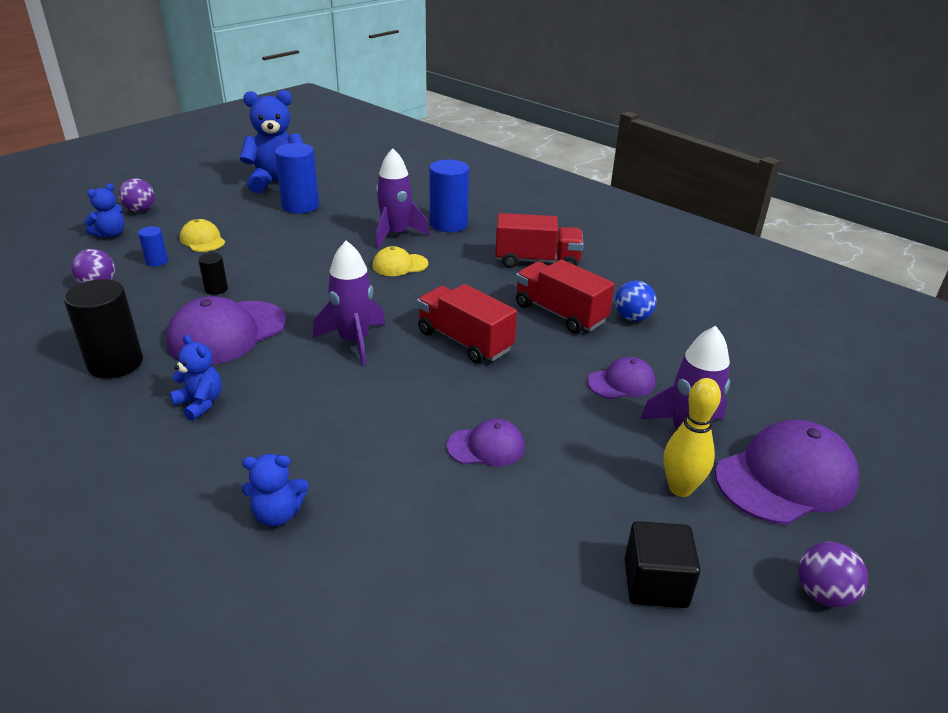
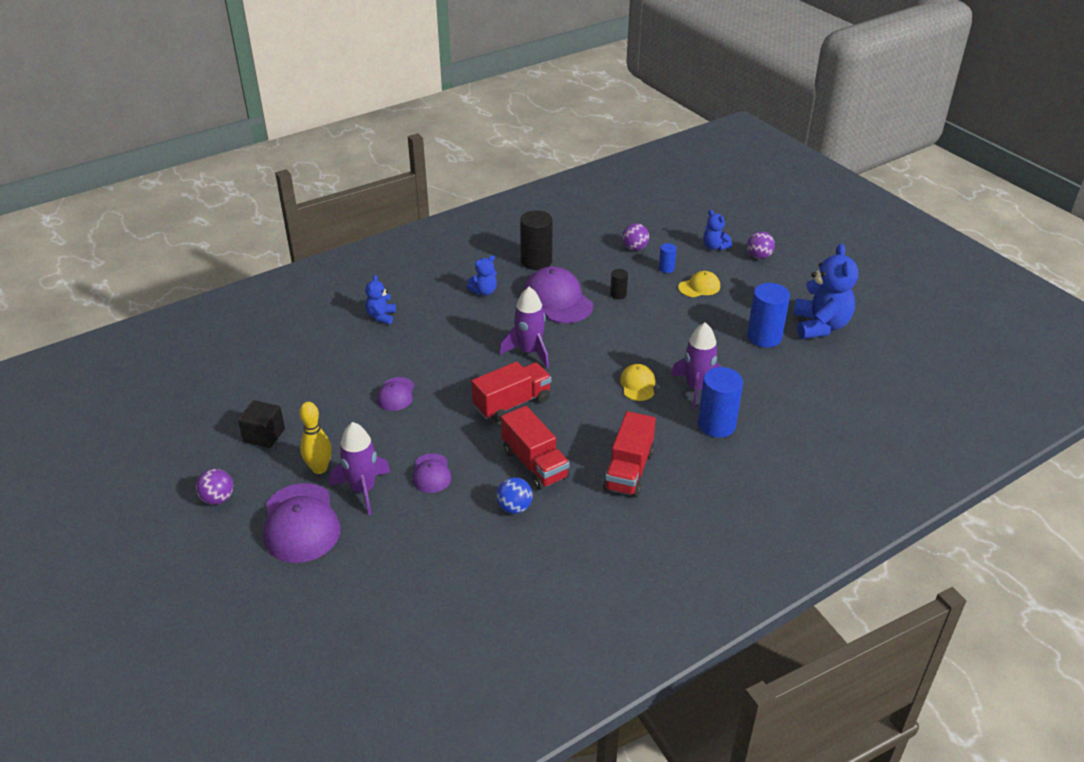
camera: 105 degrees right, 5 degrees up
(560, 313) = (534, 464): red truck -> red truck turned 90 degrees clockwise

